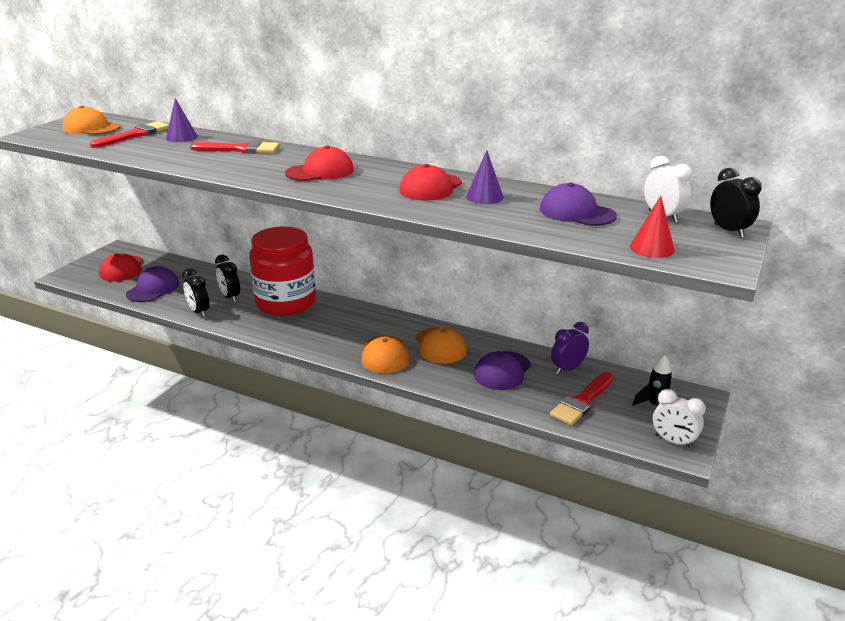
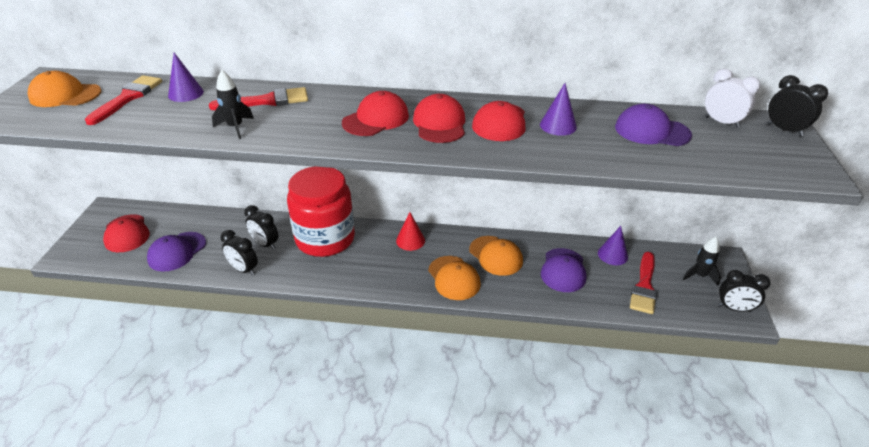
camera: 20 degrees left, 10 degrees up
(153, 289) = (177, 251): purple cap -> purple cap turned 150 degrees counterclockwise
(199, 162) = (235, 127): none -> black rocket
(373, 181) = (439, 123): none -> red cap
(567, 369) = (612, 255): purple clock -> purple cone
(652, 248) = (748, 163): red cone -> red cone (410, 240)
(673, 441) = (734, 308): white clock -> black clock

